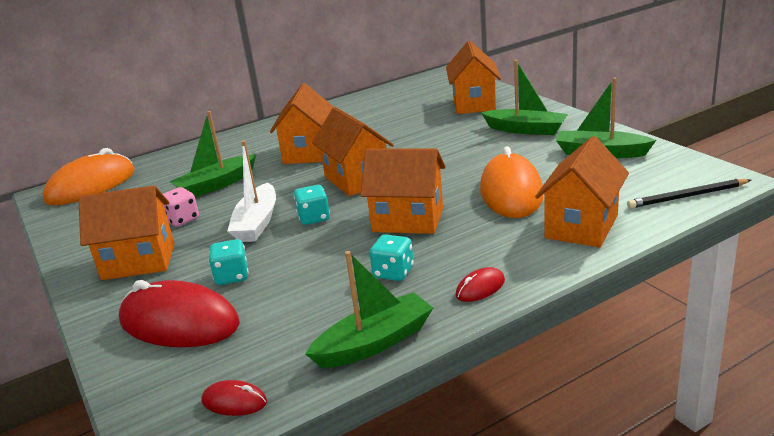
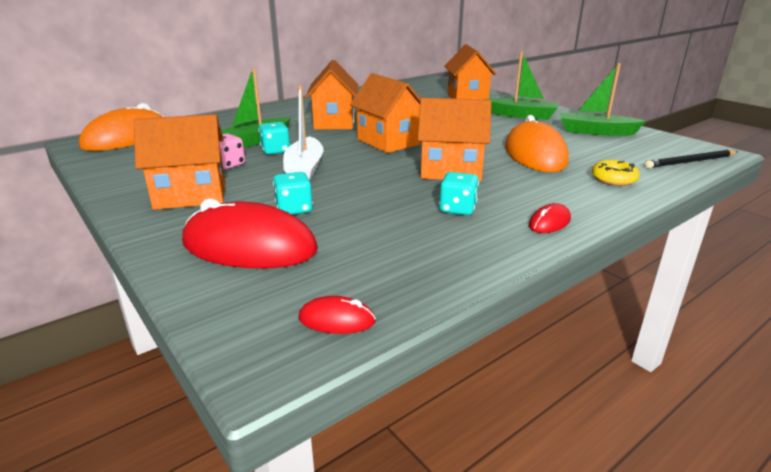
camera: 10 degrees left, 0 degrees up
(314, 218) = (359, 167): turquoise dice -> turquoise dice (275, 151)
(374, 342) = (468, 266): green boat -> none
(581, 226) = (613, 179): orange house -> yellow donut

